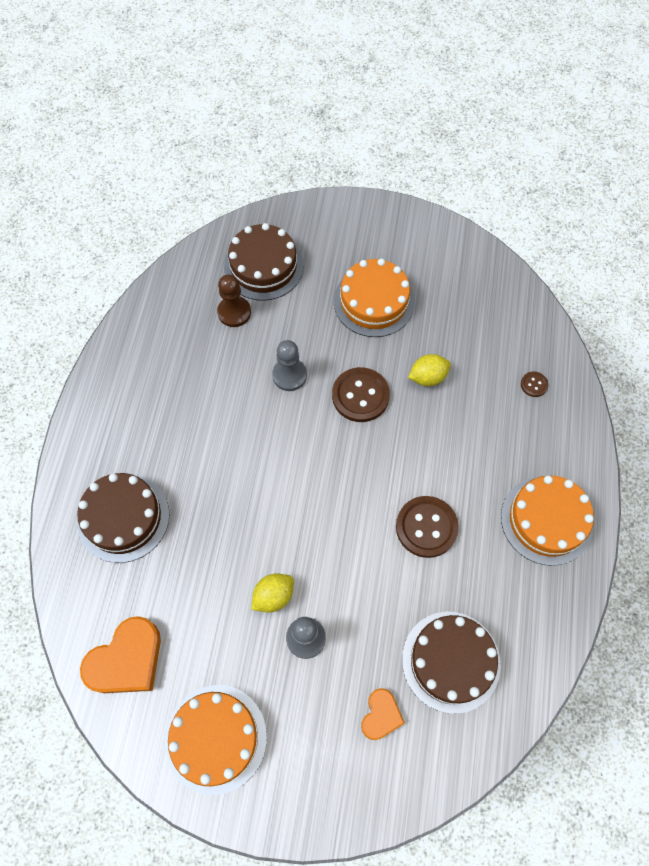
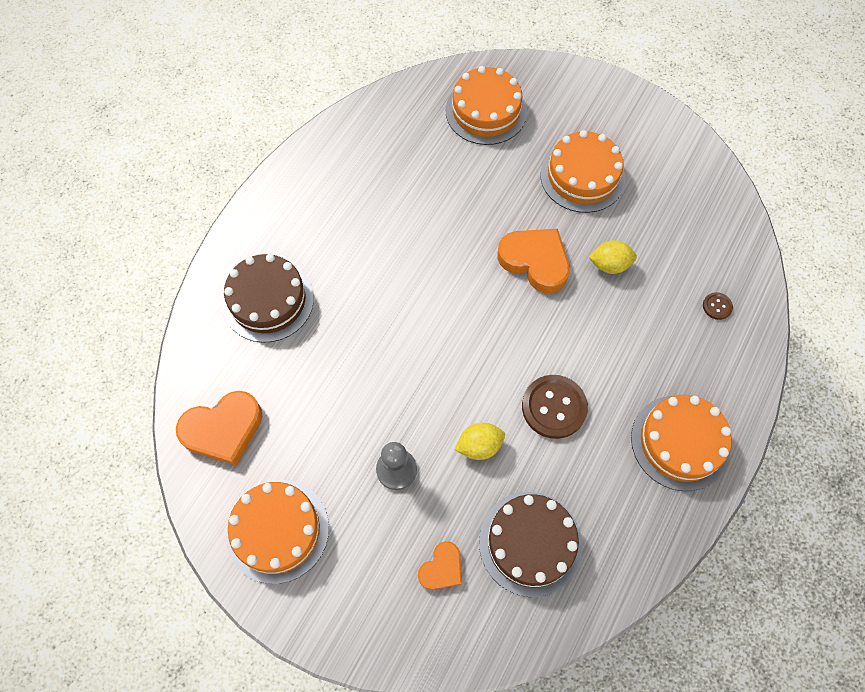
camera: 20 degrees right, 0 degrees up
(234, 312) = (441, 146): brown pawn -> none
(263, 266) = (486, 111): brown cake -> orange cake
(273, 596) = (380, 420): yellow lemon -> yellow lemon (479, 446)
(289, 375) = (473, 220): grey pawn -> none
(360, 396) = (535, 261): brown button -> orange heart

